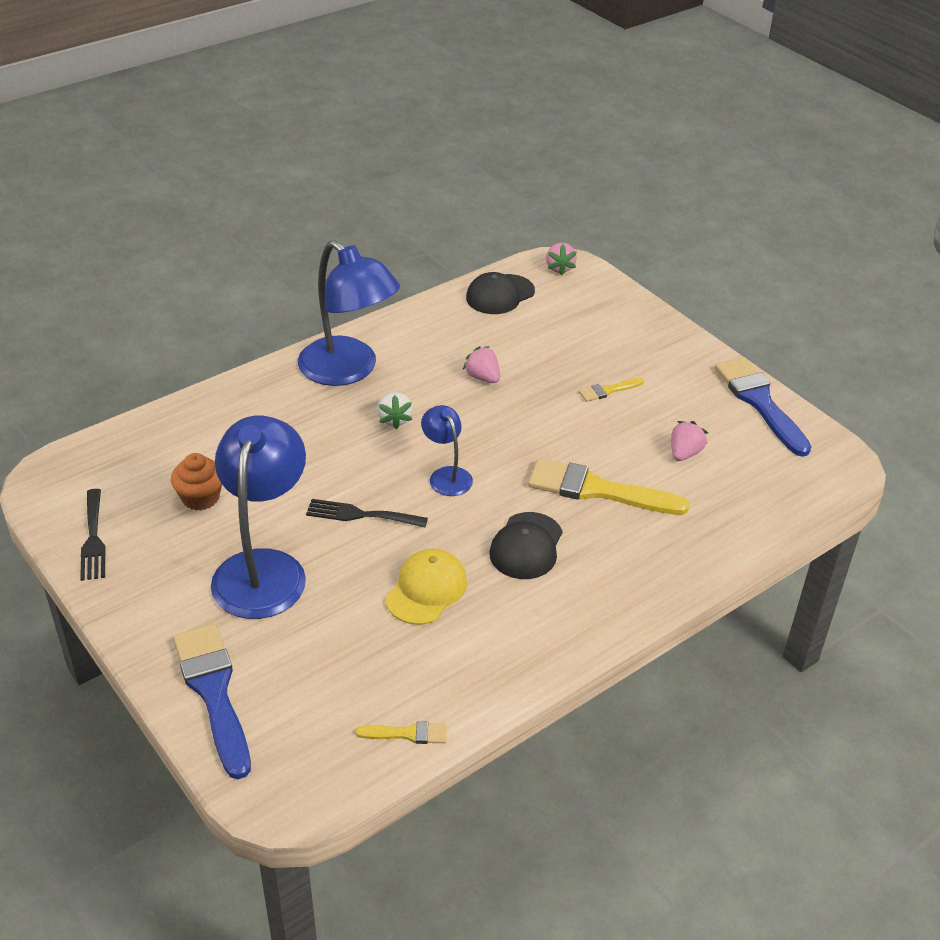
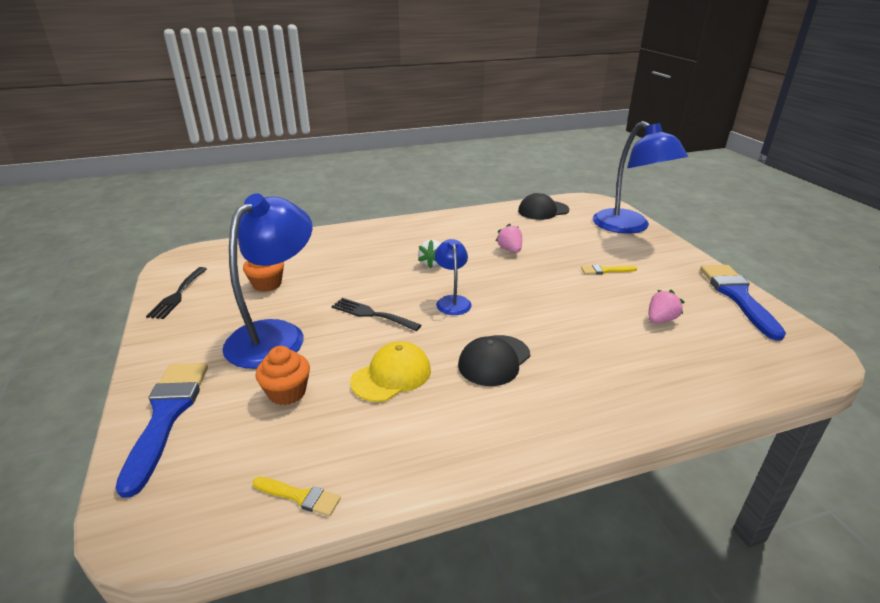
camera: 20 degrees right, 10 degrees down
(326, 636) = (287, 392): none -> orange cupcake
(348, 370) = (417, 233): blue lamp -> blue lamp (628, 227)
(559, 268) = (591, 203): pink strawberry -> none
(597, 490) = (573, 332): yellow brush -> none

